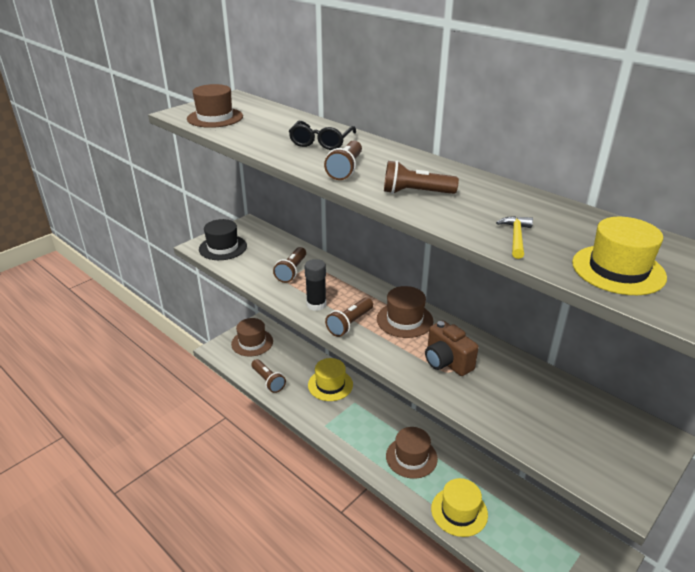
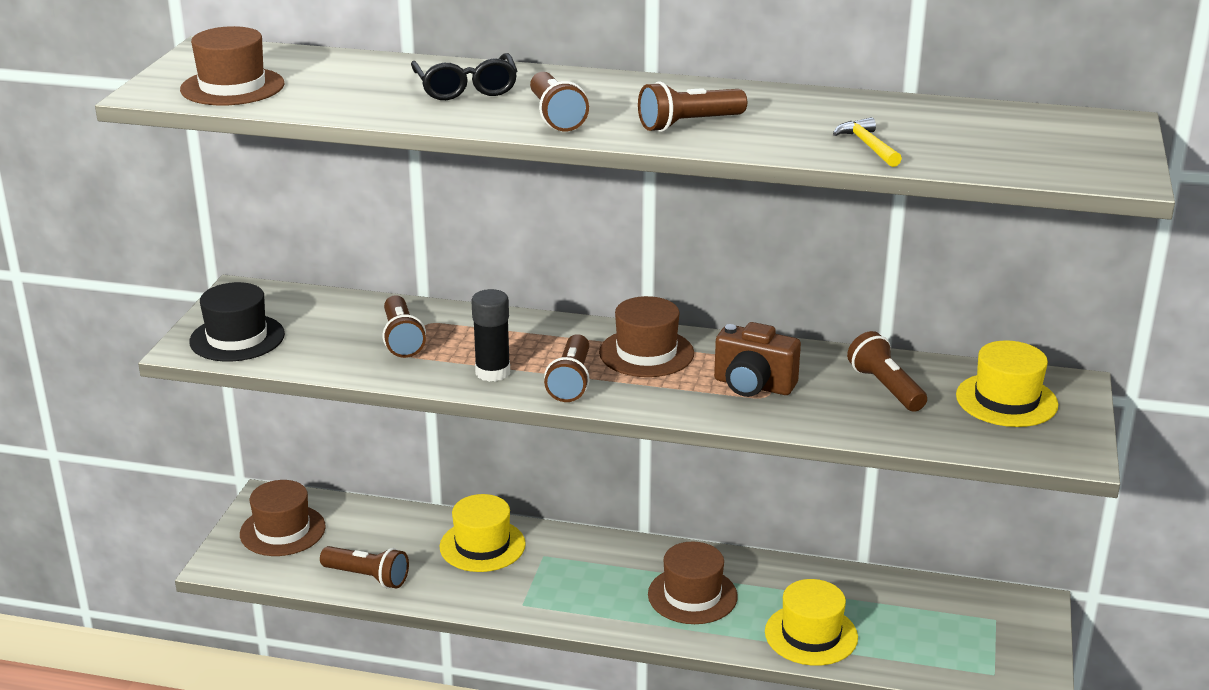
camera: 30 degrees left, 5 degrees down
(528, 393) = (885, 387): none -> brown flashlight
(618, 270) = (1006, 151): yellow hat -> yellow hat (1006, 400)

